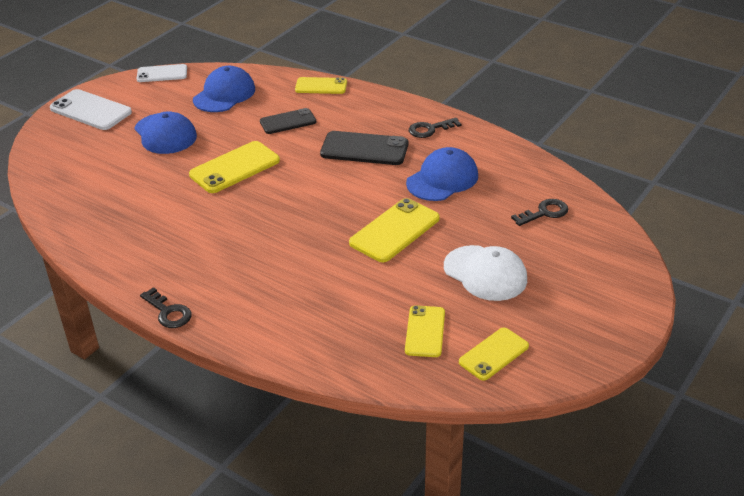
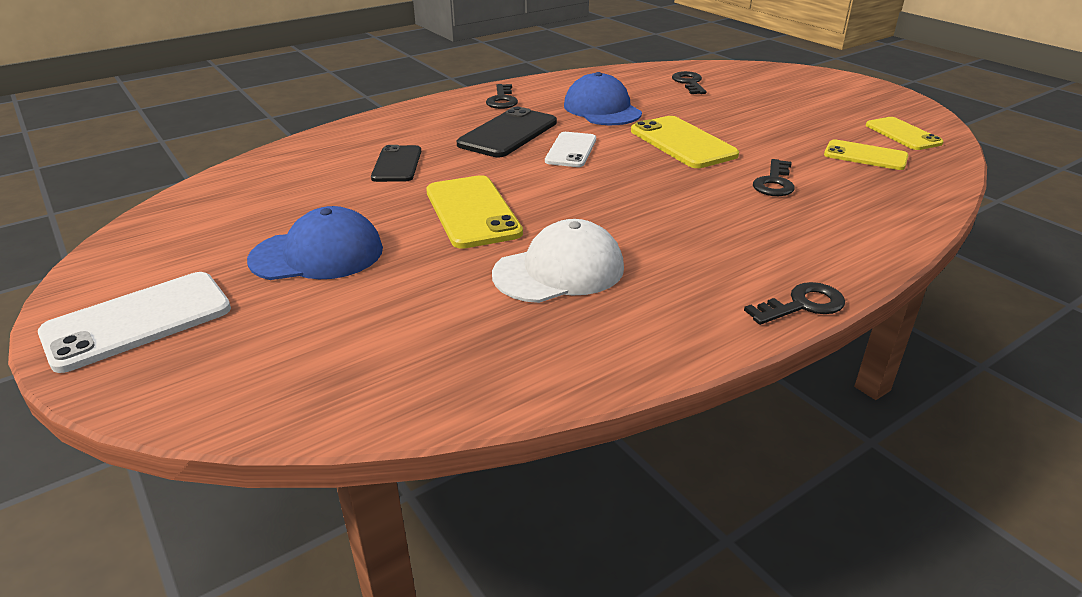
camera: 70 degrees left, 5 degrees down
(162, 74) = (124, 236): white phone -> white phone (571, 150)
(224, 94) = (267, 195): blue cap -> none
(321, 86) = (338, 135): yellow phone -> none
(342, 285) = (774, 182): none -> black key
(485, 273) = (775, 118): white cap -> white cap (559, 271)

